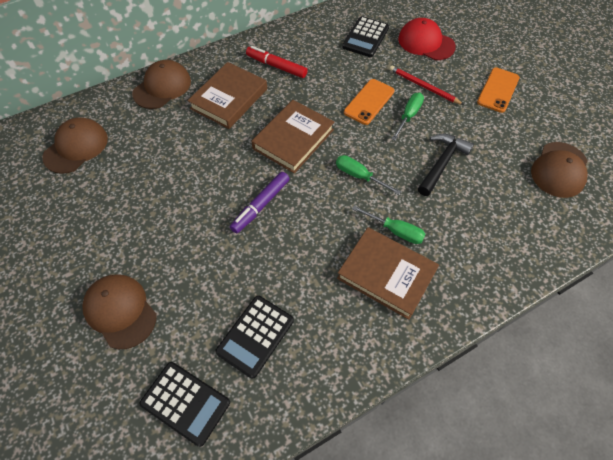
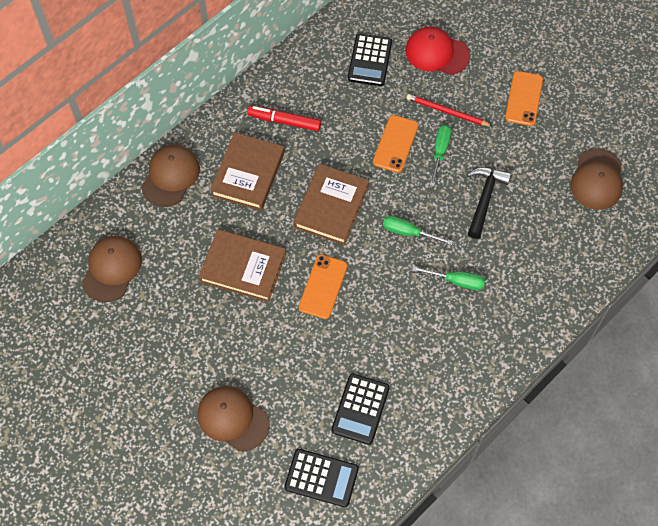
camera: 15 degrees left, 5 degrees up
(260, 205) = (323, 286): purple marker -> orange phone
(386, 274) = (459, 325): brown book -> brown book (243, 268)

